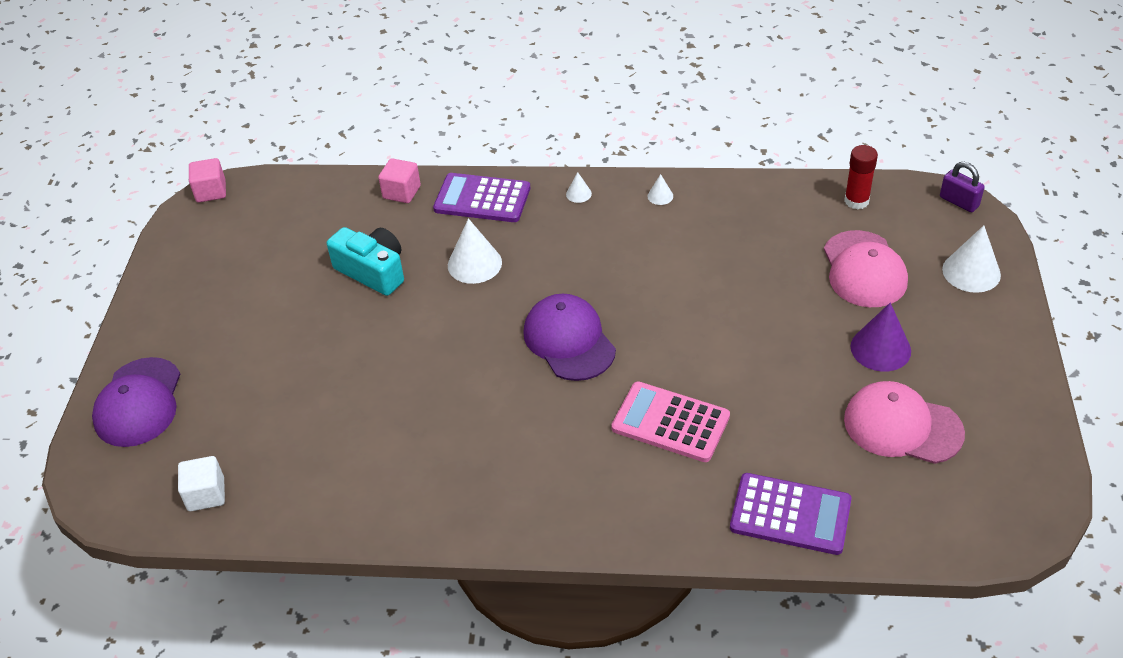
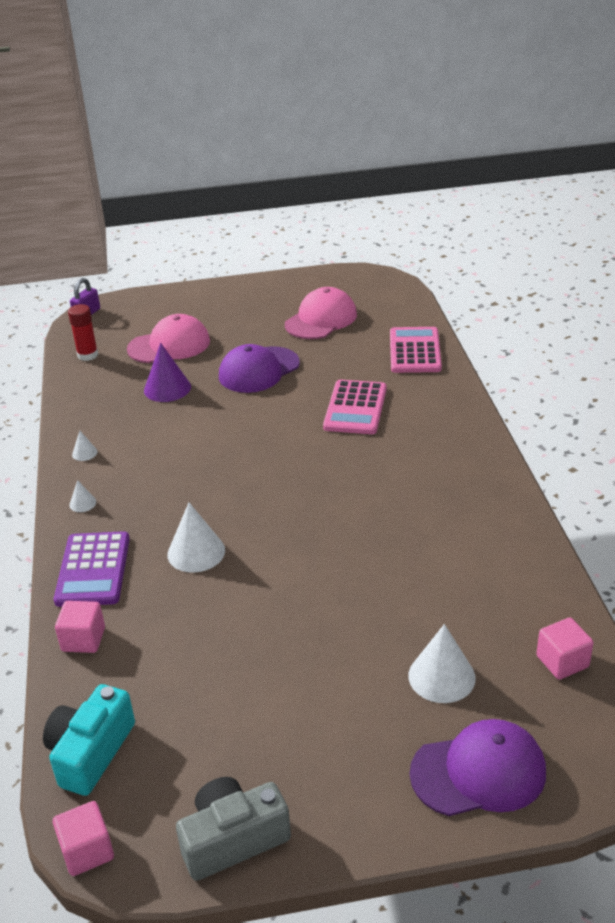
camera: 105 degrees left, 10 degrees down
(174, 259) = (233, 839): none -> grey camera
(206, 494) = (562, 661): white cube -> pink cube
(373, 271) = (221, 627): turquoise camera -> turquoise camera (91, 752)
(569, 340) = (284, 472): purple cap -> purple cap (259, 370)
(790, 514) = (414, 351): purple calculator -> pink calculator
(880, 348) = (251, 332): purple cone -> purple cone (167, 388)
(902, 426) = (321, 319): pink cap -> pink cap turned 150 degrees counterclockwise
(971, 272) = (165, 305): white cone -> white cone (441, 676)

